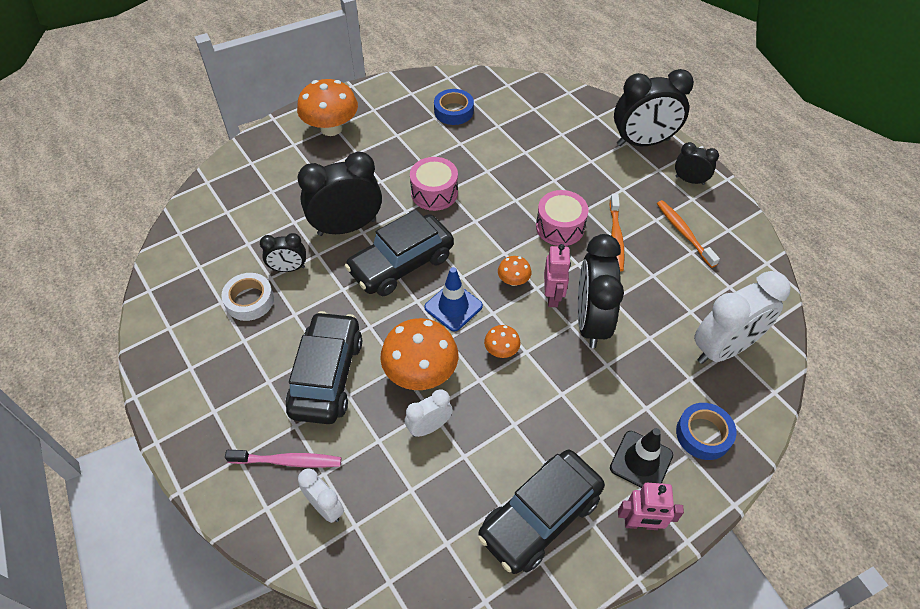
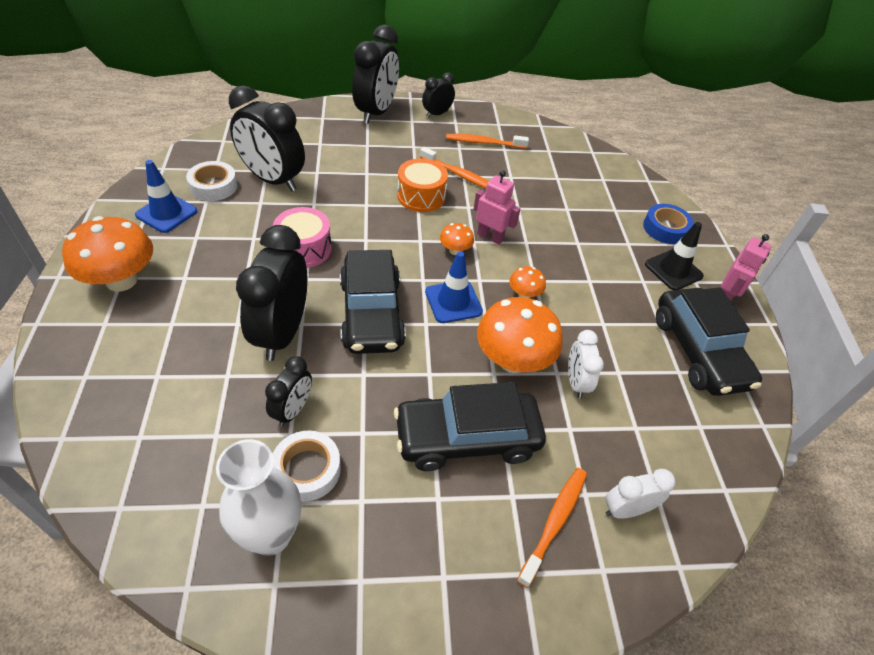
camera: 65 degrees left, 5 degrees down
(197, 308) = (271, 535): none -> white vase
(288, 461) = (554, 522): pink toothbrush -> orange toothbrush
(327, 376) = (467, 438): black car -> black car turned 45 degrees counterclockwise
(406, 108) = (166, 213): none -> blue traffic cone
(453, 111) = (213, 186): blue tape -> white tape
(560, 227) = (421, 196): pink drum -> orange drum
(590, 321) = (531, 229): black clock -> black clock (273, 180)
(724, 349) = (600, 181): white clock -> none

